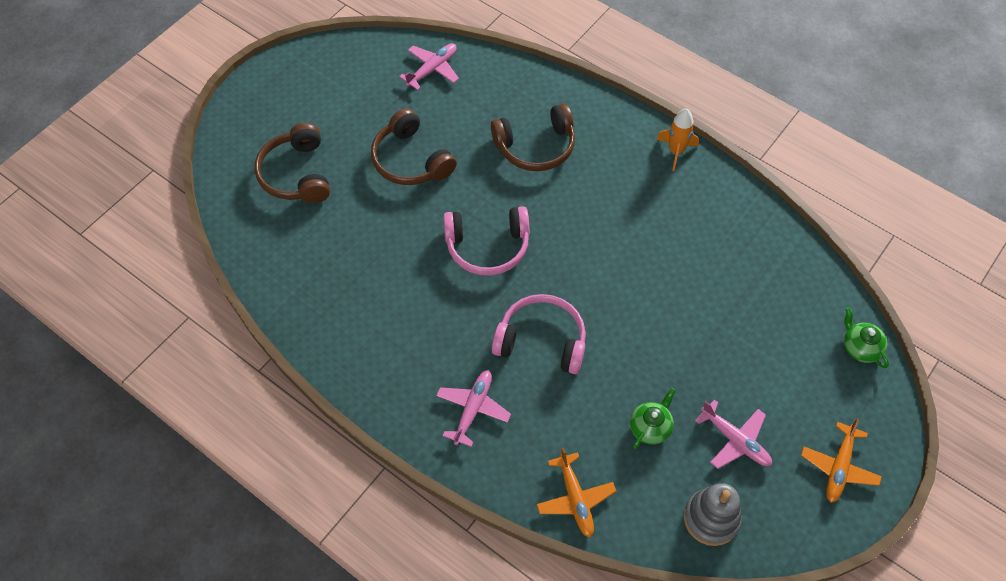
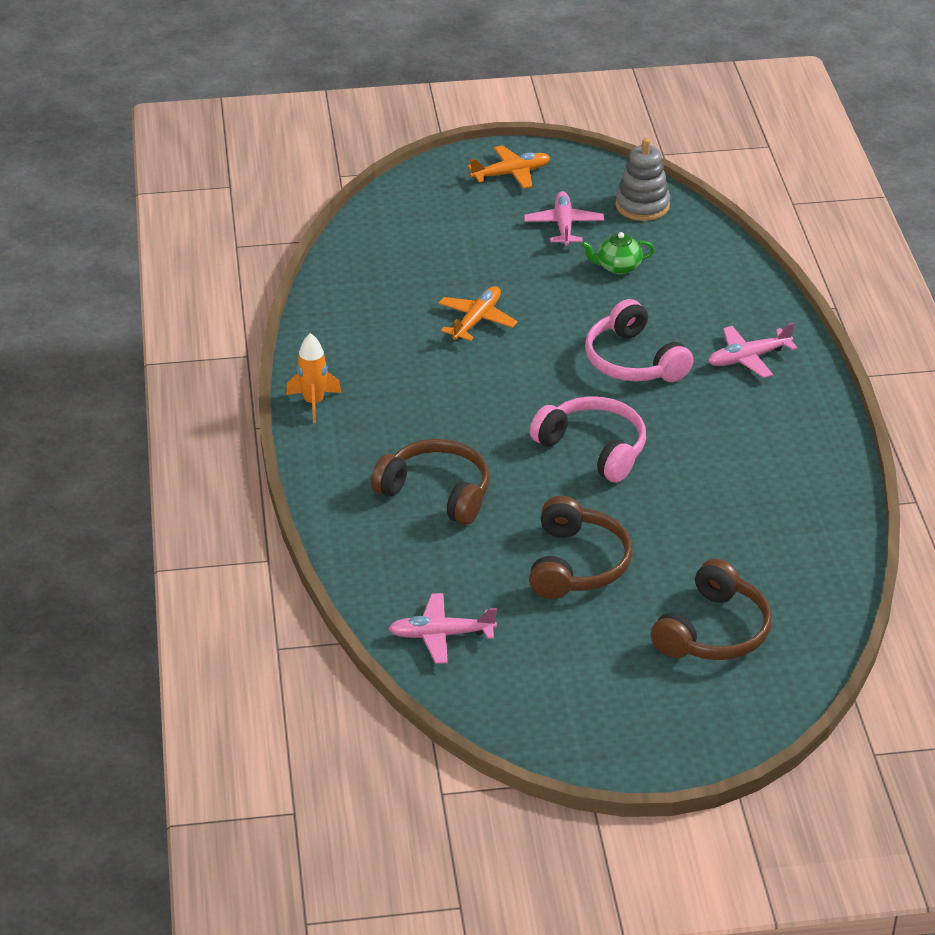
camera: 135 degrees left, 20 degrees down
(575, 498) = (730, 269): orange plane -> orange plane (477, 320)
(860, 347) = (387, 209): green teapot -> none

